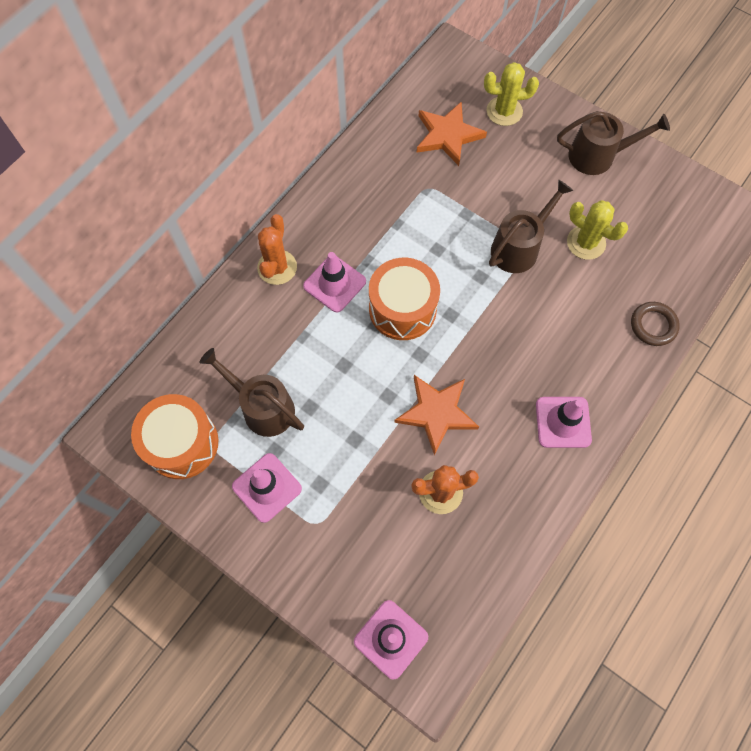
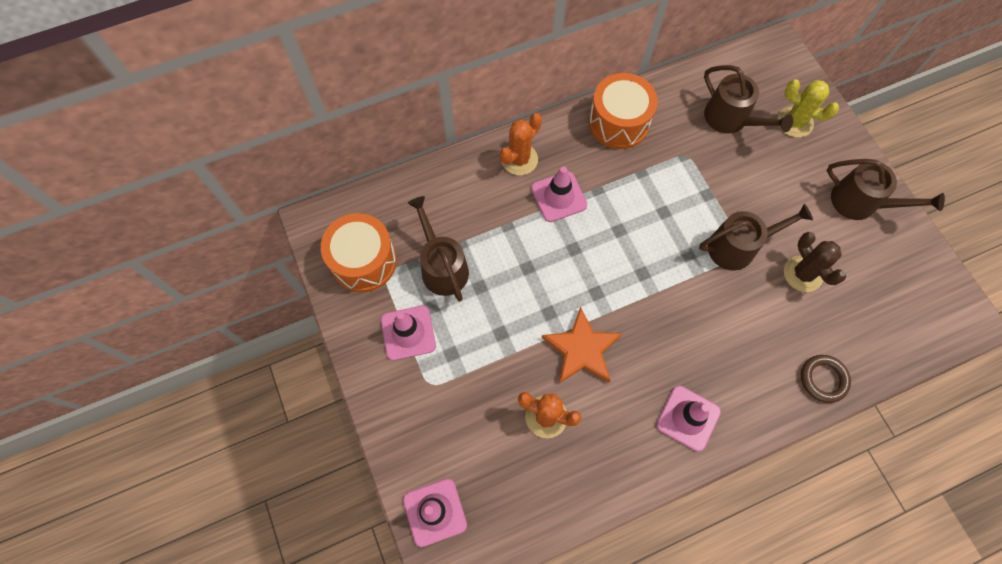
camera: 30 degrees right, 0 degrees up
(402, 309) = (604, 247): orange drum -> orange drum (618, 122)
(448, 135) = (730, 119): orange star -> brown watering can
(586, 243) = (803, 274): yellow cactus -> brown cactus

